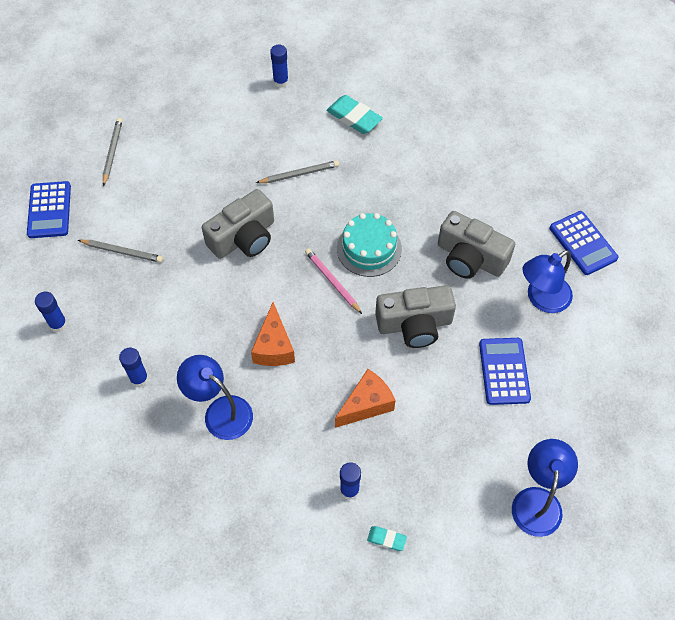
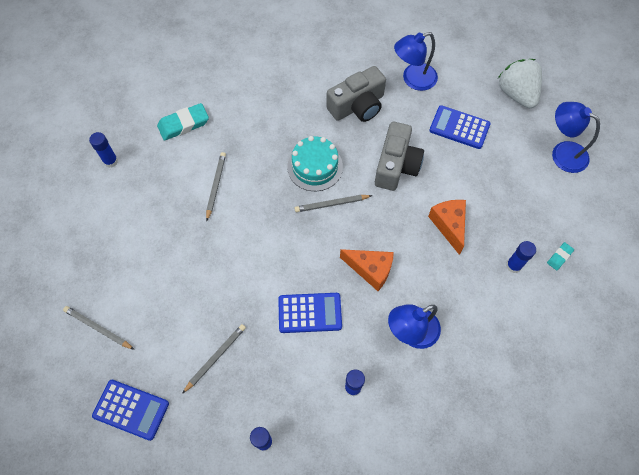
camera: 65 degrees left, 5 degrees up
(243, 237) = (255, 252): grey camera -> none
(332, 281) = (331, 204): pink pencil -> grey pencil
(542, 299) = (413, 79): blue lamp -> blue lamp turned 75 degrees clockwise
(583, 243) = (380, 35): blue calculator -> blue calculator (310, 313)
(594, 419) = (516, 94): none -> white strawberry

